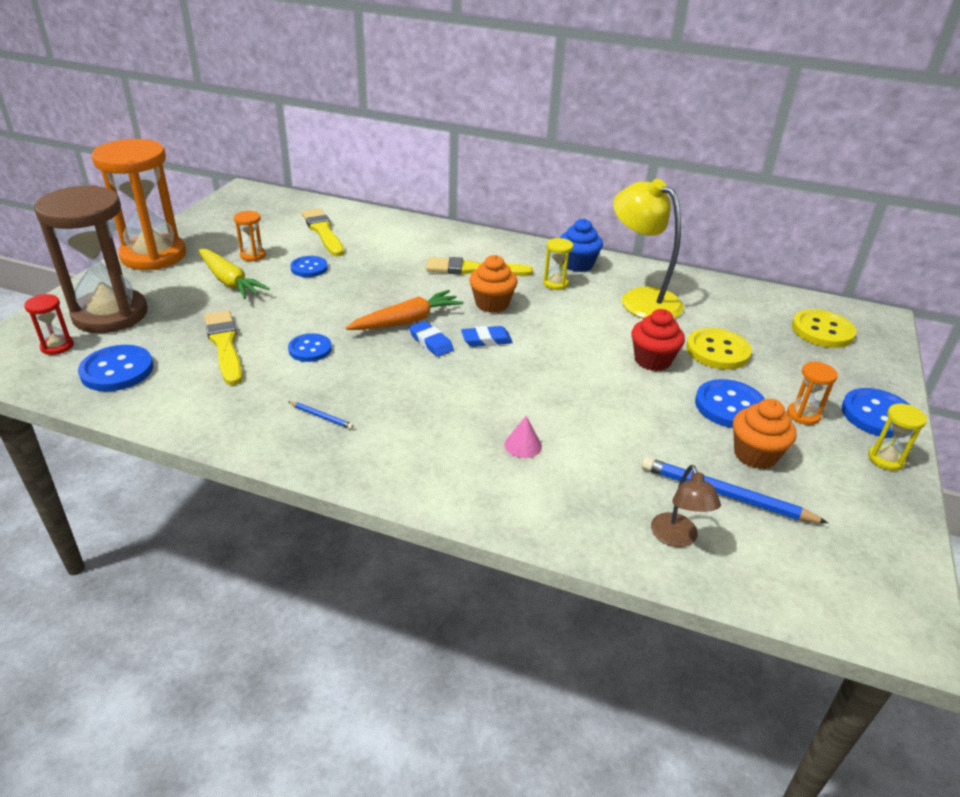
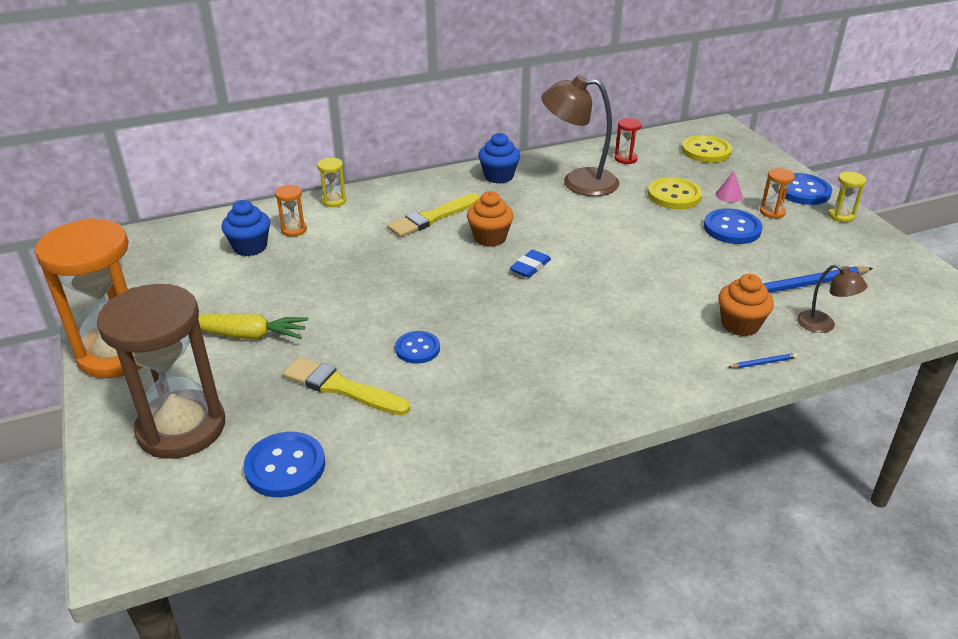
camera: 40 degrees left, 0 degrees up
(57, 346) = (183, 486): red hourglass -> red hourglass (625, 159)
(253, 255) = (223, 301): orange hourglass -> orange hourglass (294, 230)
(309, 268) = (296, 285): blue button -> none
(321, 416) = (515, 391): blue pencil -> blue pencil (763, 363)
(323, 231) = (250, 247): yellow brush -> blue cupcake
(407, 321) = (451, 284): orange carrot -> none
(431, 342) = (496, 290): blue eraser -> none
(523, 445) = (668, 325): pink cone -> pink cone (728, 195)
(555, 283) = (507, 199): yellow hourglass -> yellow hourglass (334, 201)
(641, 299) = (578, 182): yellow lamp -> brown lamp
(652, 360) = (650, 223): red cupcake -> none
(755, 455) = (785, 251): orange cupcake -> orange cupcake (740, 325)

